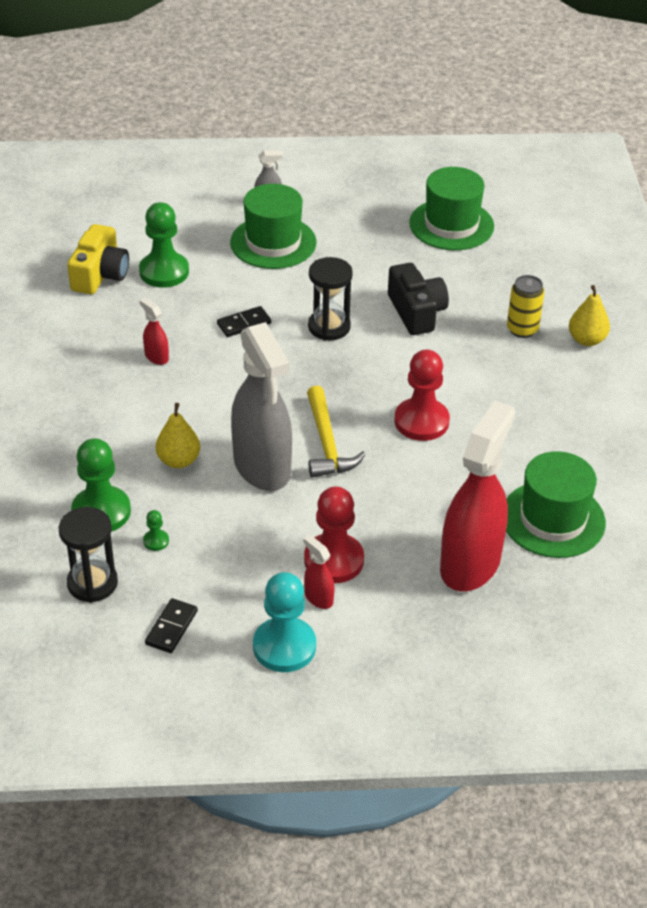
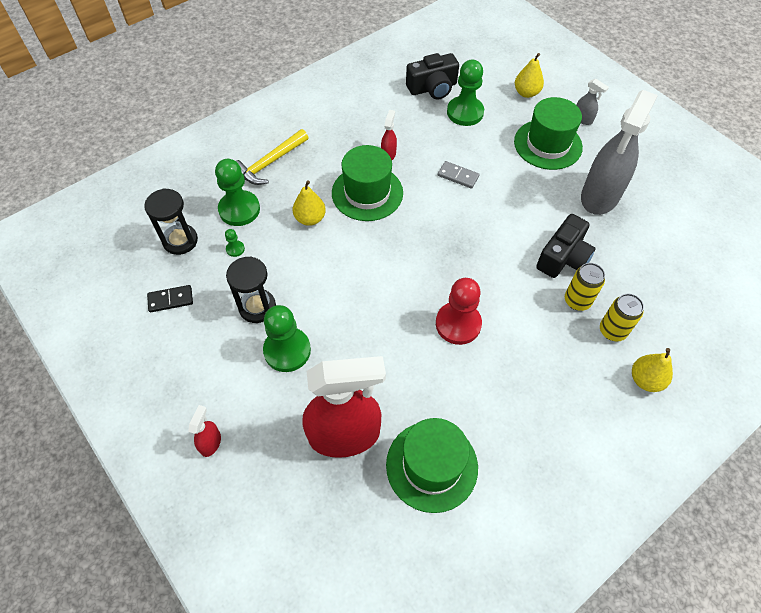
camera: 55 degrees right, 15 degrees up
(100, 274) = (432, 88): yellow camera -> black camera
(189, 216) = (526, 93): none -> yellow pear
(244, 324) = (458, 176): black domino -> grey domino
(262, 467) = (339, 262): grey spray bottle -> grey spray bottle (600, 196)
(284, 646) = (193, 368): turquoise pawn -> none
(318, 598) = (248, 362): red spray bottle -> red spray bottle (211, 443)
(327, 443) = (390, 283): yellow hammer -> yellow hammer (270, 163)
(329, 327) = (499, 219): black hourglass -> black hourglass (257, 307)
(334, 560) = (287, 350): red pawn -> green pawn
(451, 225) = (675, 224): green hat -> green hat (367, 193)
(471, 331) = (577, 301): none -> yellow can

